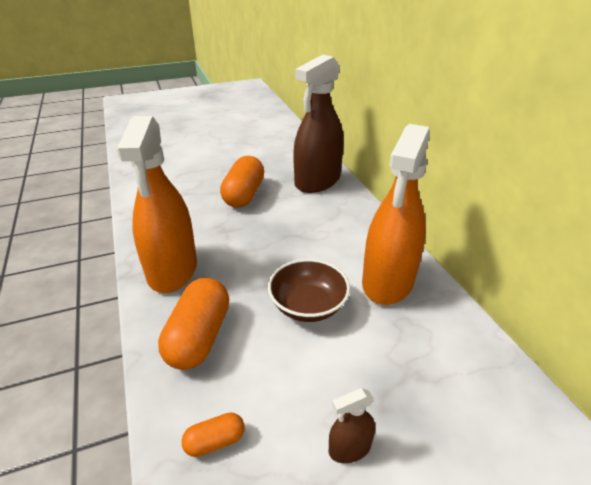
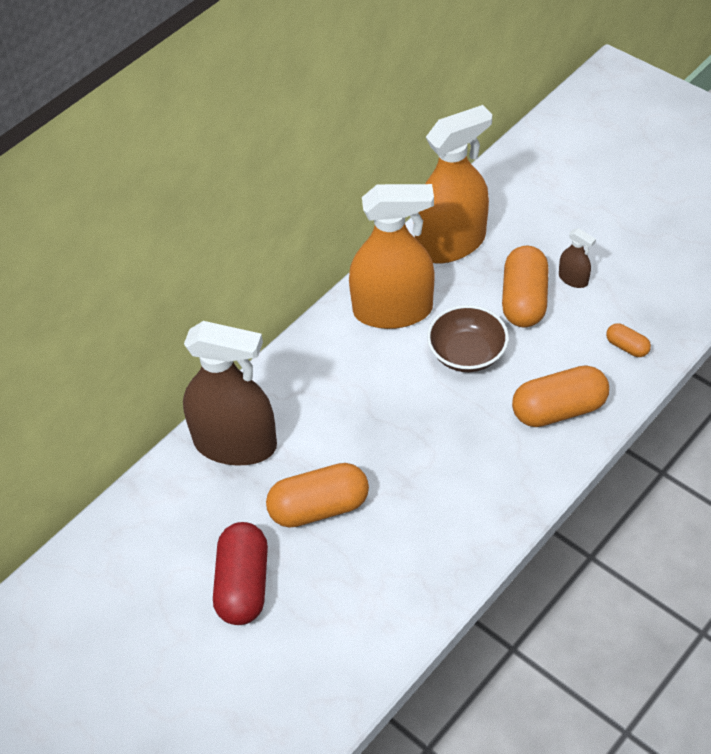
camera: 115 degrees left, 15 degrees up
(172, 269) = (500, 486): orange spray bottle -> orange spray bottle (450, 243)
(226, 162) = (243, 585): none -> red capsule
(345, 380) = (524, 300): none -> orange capsule

